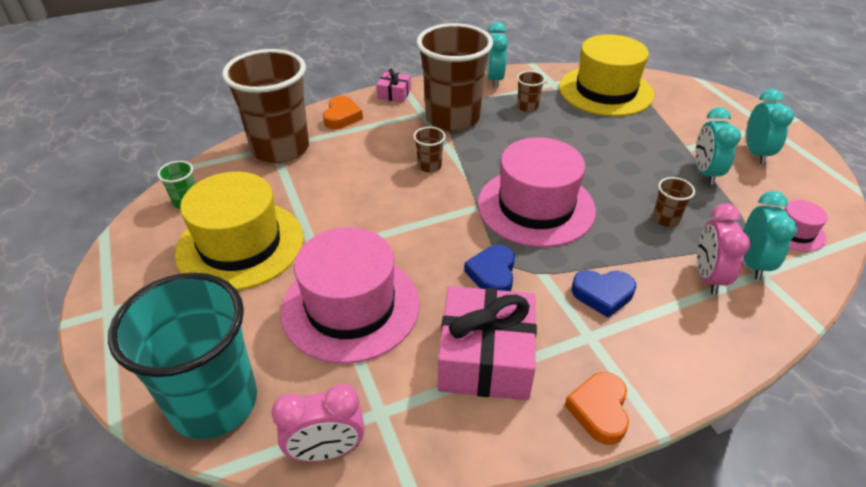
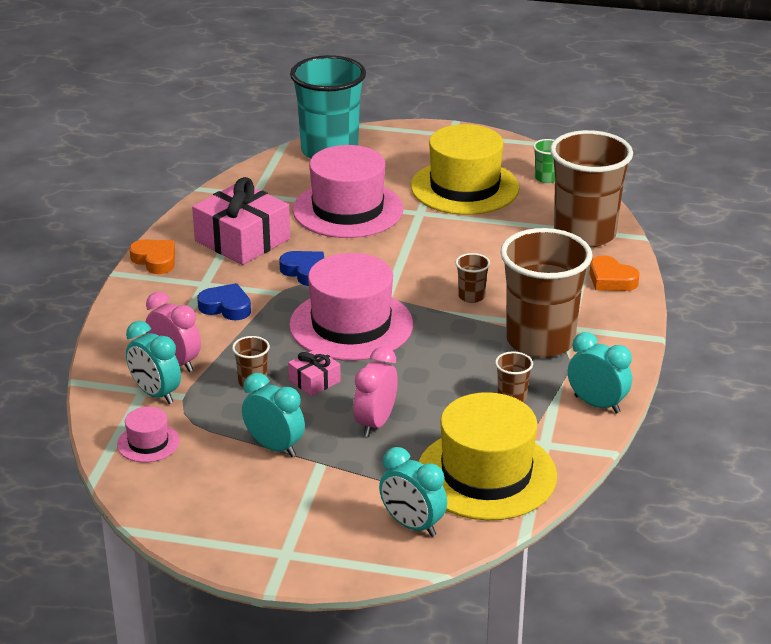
camera: 125 degrees right, 10 degrees down
(326, 450) = (253, 173): pink clock -> pink clock (375, 423)
(394, 94) = (629, 325): pink gift -> pink gift (314, 381)
(602, 294) = (226, 307): blue heart -> blue heart turned 75 degrees clockwise
(756, 153) = (257, 505): turquoise clock -> turquoise clock (412, 525)

